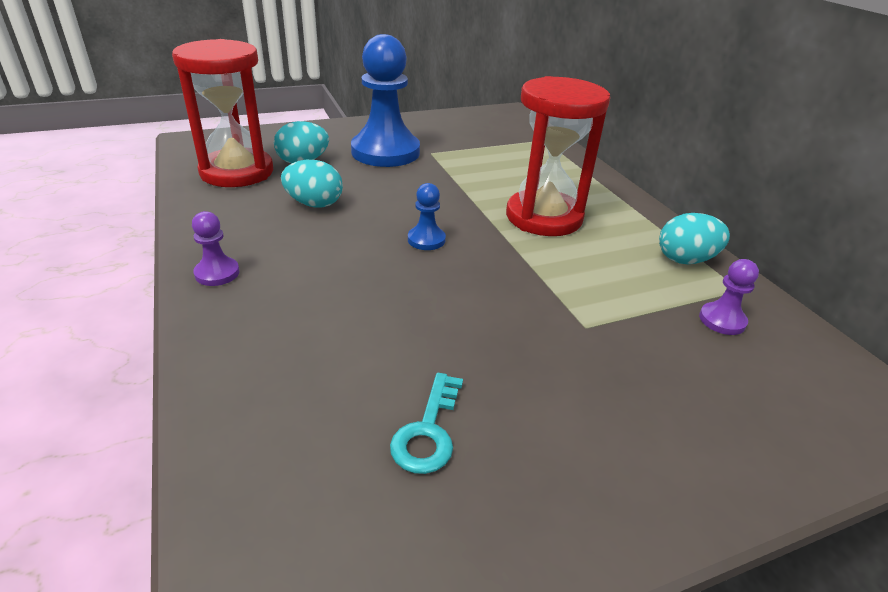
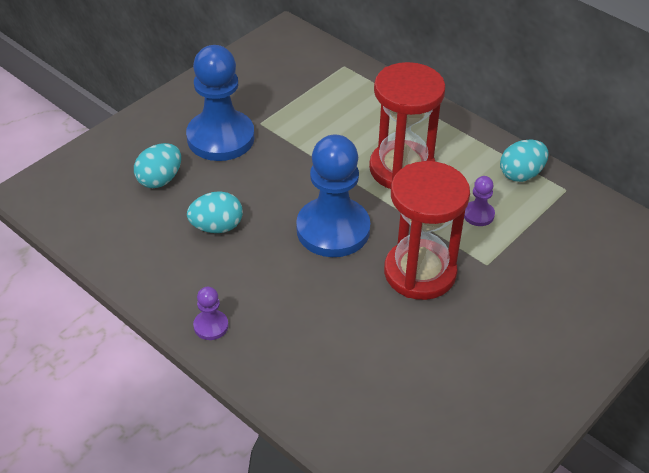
camera: 25 degrees left, 10 degrees up
(237, 172) = (115, 216): red hourglass -> red hourglass (420, 272)
(426, 240) = (333, 230): blue pawn -> blue pawn, size x2.32
(428, 431) = (443, 379): turquoise key -> none
(722, 320) = (565, 223): purple pawn -> purple pawn (478, 215)

